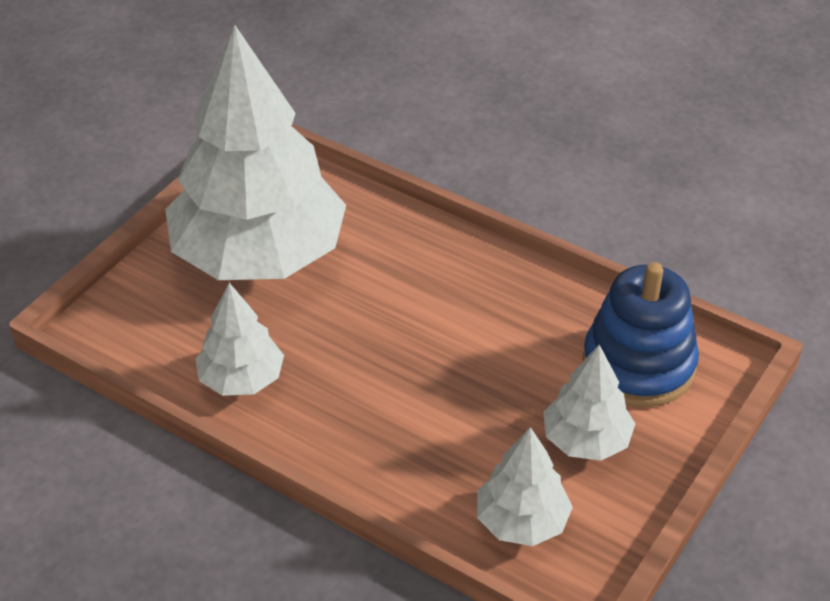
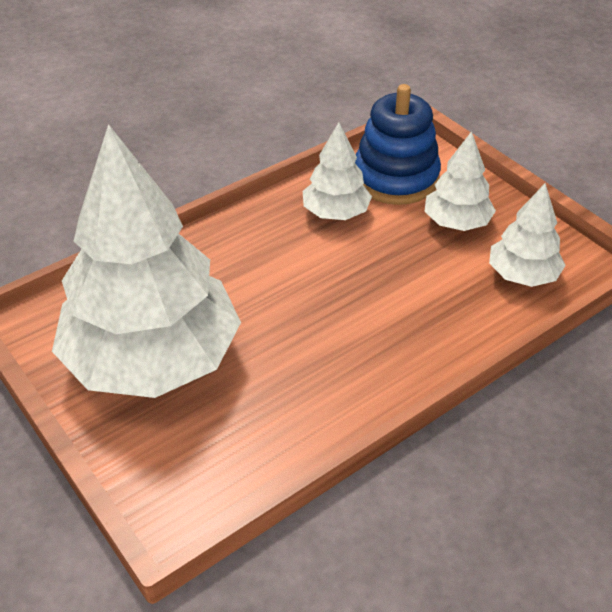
camera: 70 degrees left, 0 degrees up
(241, 379) = (306, 407): white tree -> white tree (336, 213)

